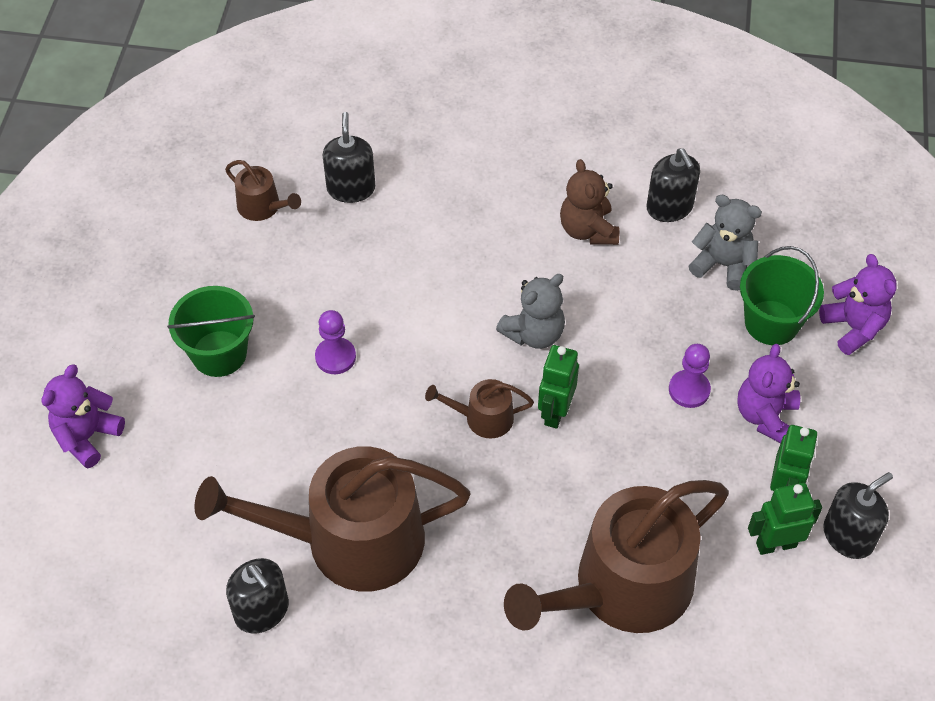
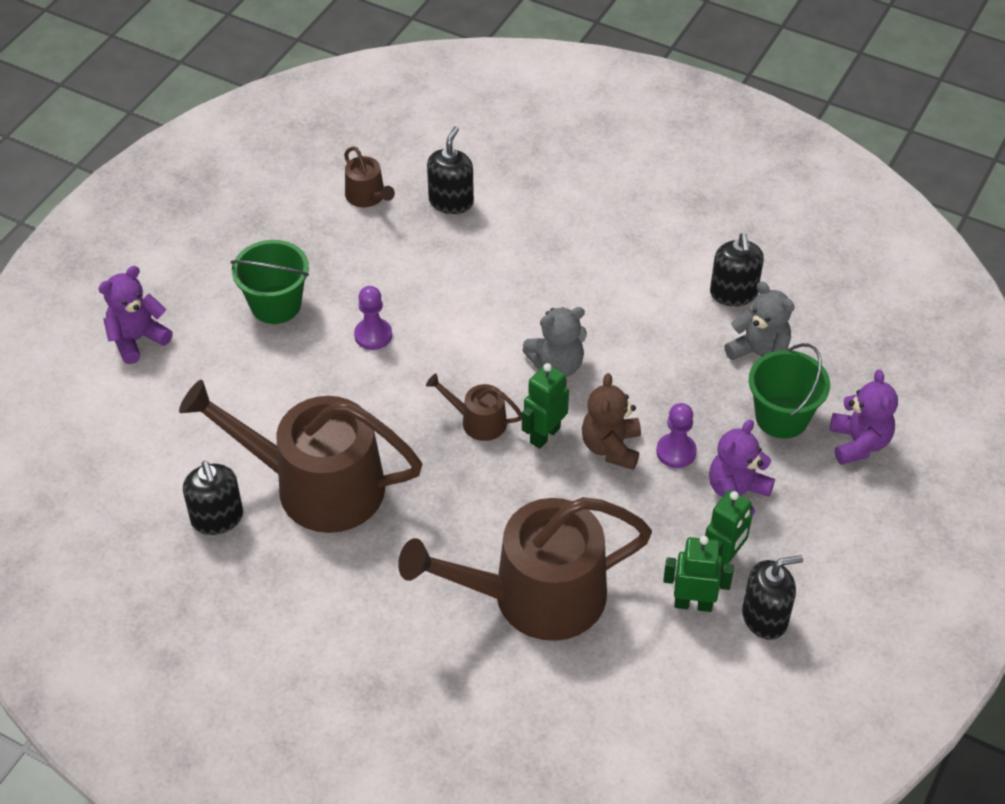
camera: 20 degrees right, 5 degrees down
(588, 230) = (648, 292): brown teddy bear -> brown teddy bear (611, 447)

